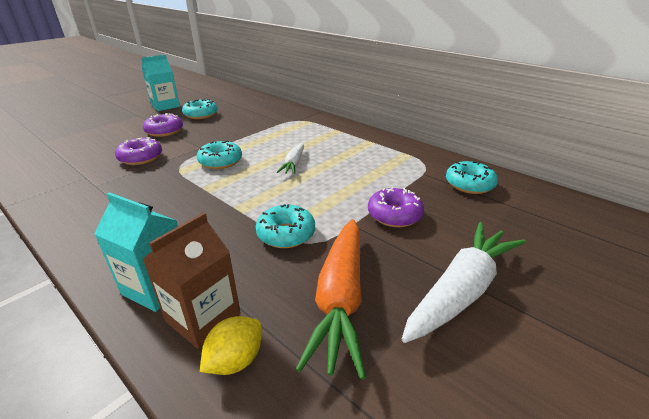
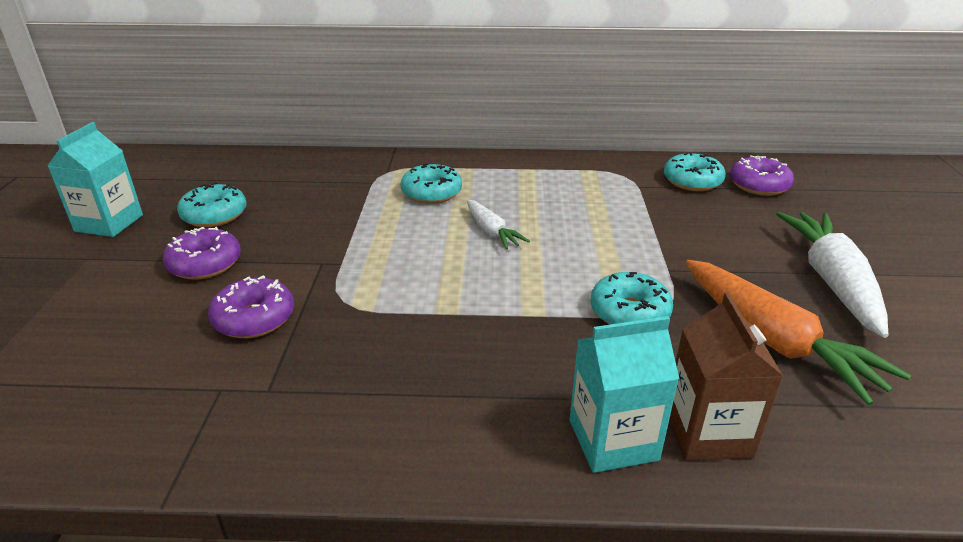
camera: 40 degrees left, 0 degrees up
(220, 161) = (392, 269): turquoise donut -> turquoise donut (431, 193)
(235, 360) = (794, 442): yellow lemon -> none
(394, 215) = (685, 242): purple donut -> purple donut (759, 185)

